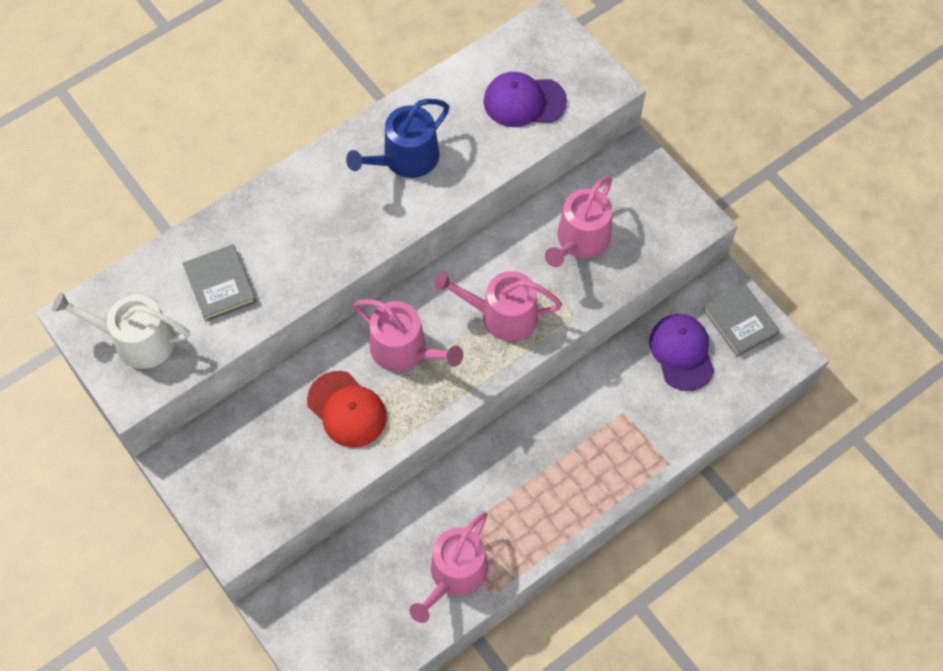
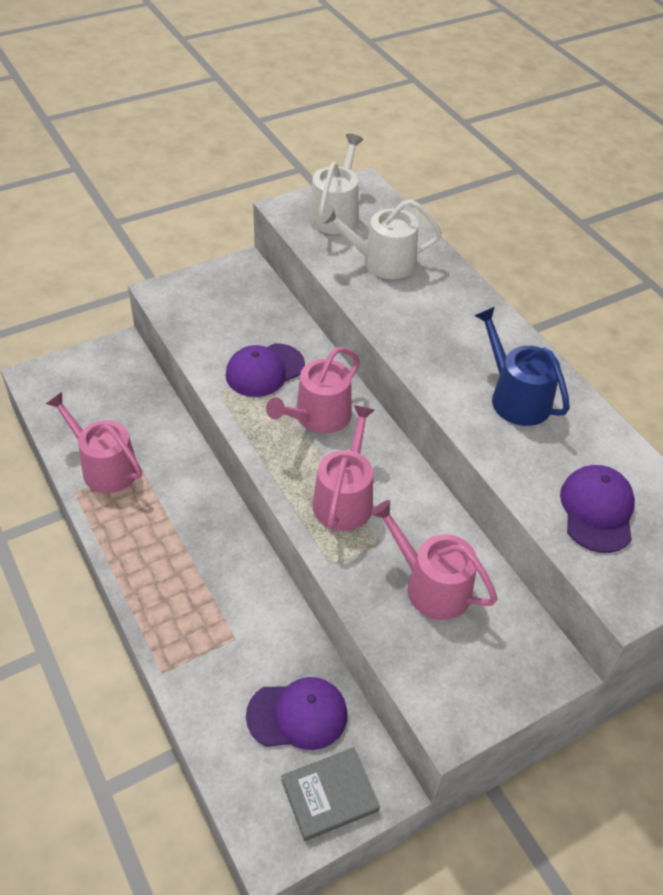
camera: 95 degrees right, 15 degrees down
(220, 285) = (382, 262): grey book -> white watering can
(347, 409) = (264, 370): red cap -> purple cap

